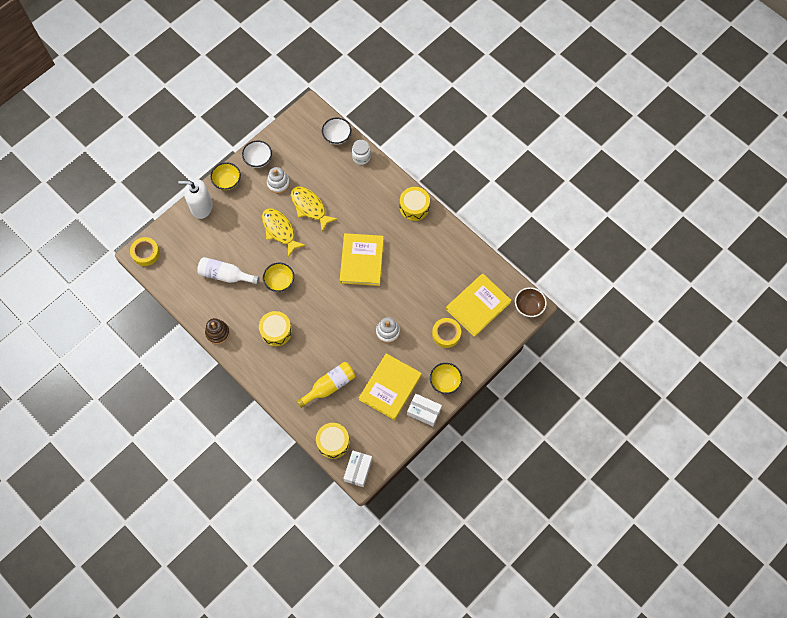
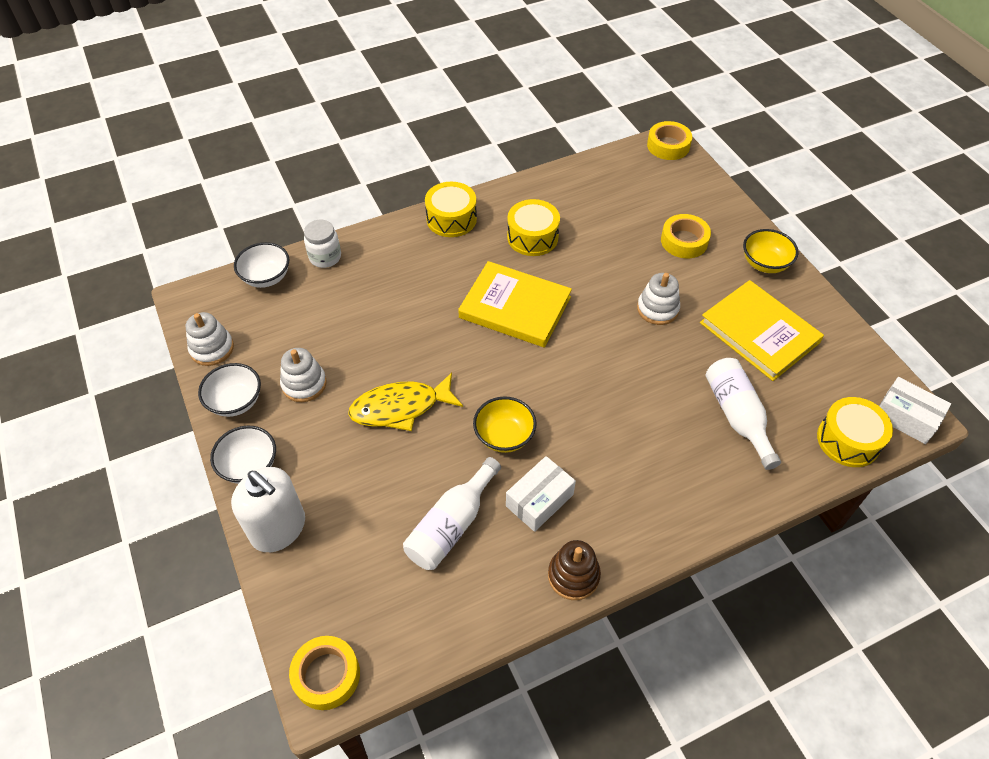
camera: 70 degrees left, 15 degrees down
(201, 207) = (278, 528): white soap dispenser -> white soap dispenser turned 75 degrees counterclockwise
(227, 181) = (249, 466): yellow bowl -> white bowl
(276, 331) = (604, 469): yellow drum -> yellow drum (532, 237)
(284, 134) = (212, 349): none -> white stacking toy
(310, 207) = (378, 350): yellow fish -> none
(329, 386) = (737, 416): yellow bottle -> white bottle
(424, 412) = (811, 302): white box -> white box (539, 500)
(478, 306) = (649, 195): yellow book -> none
(529, 306) = (668, 146): brown bowl -> yellow tape

